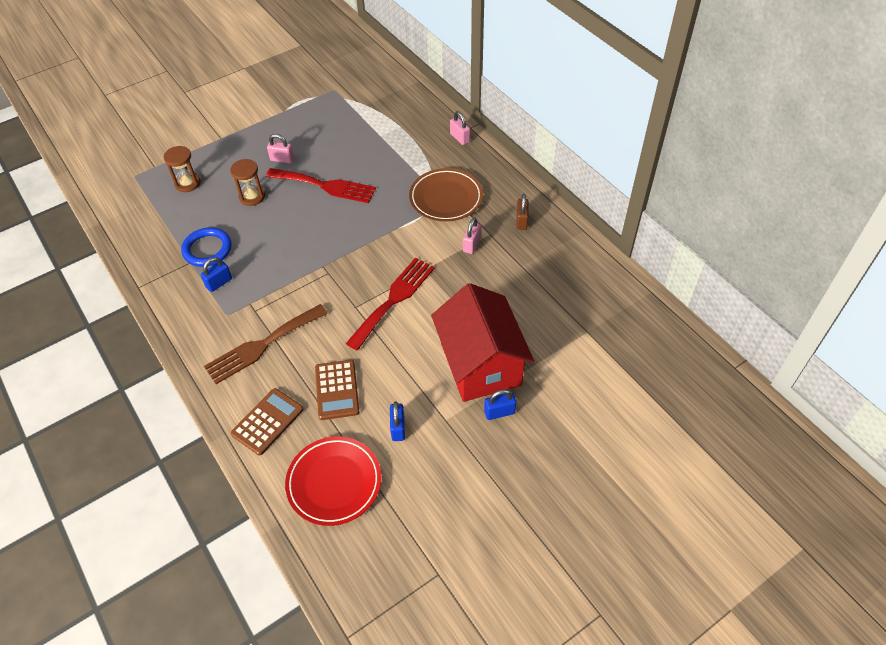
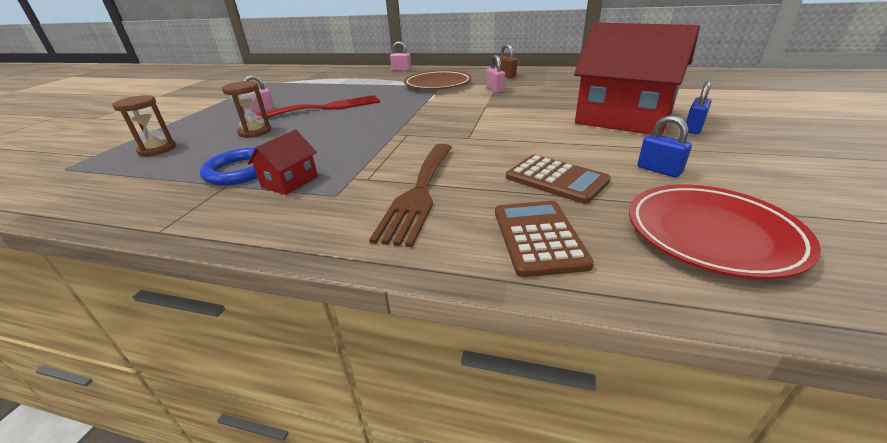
camera: 40 degrees left, 20 degrees down
(219, 283) = (290, 182): blue padlock -> red house
(394, 299) = (492, 123): red fork -> none

